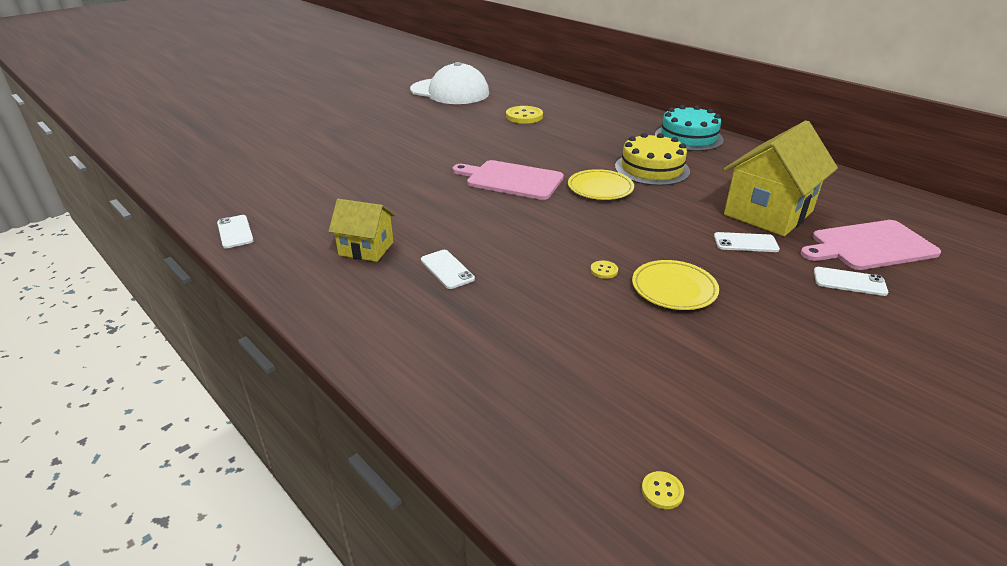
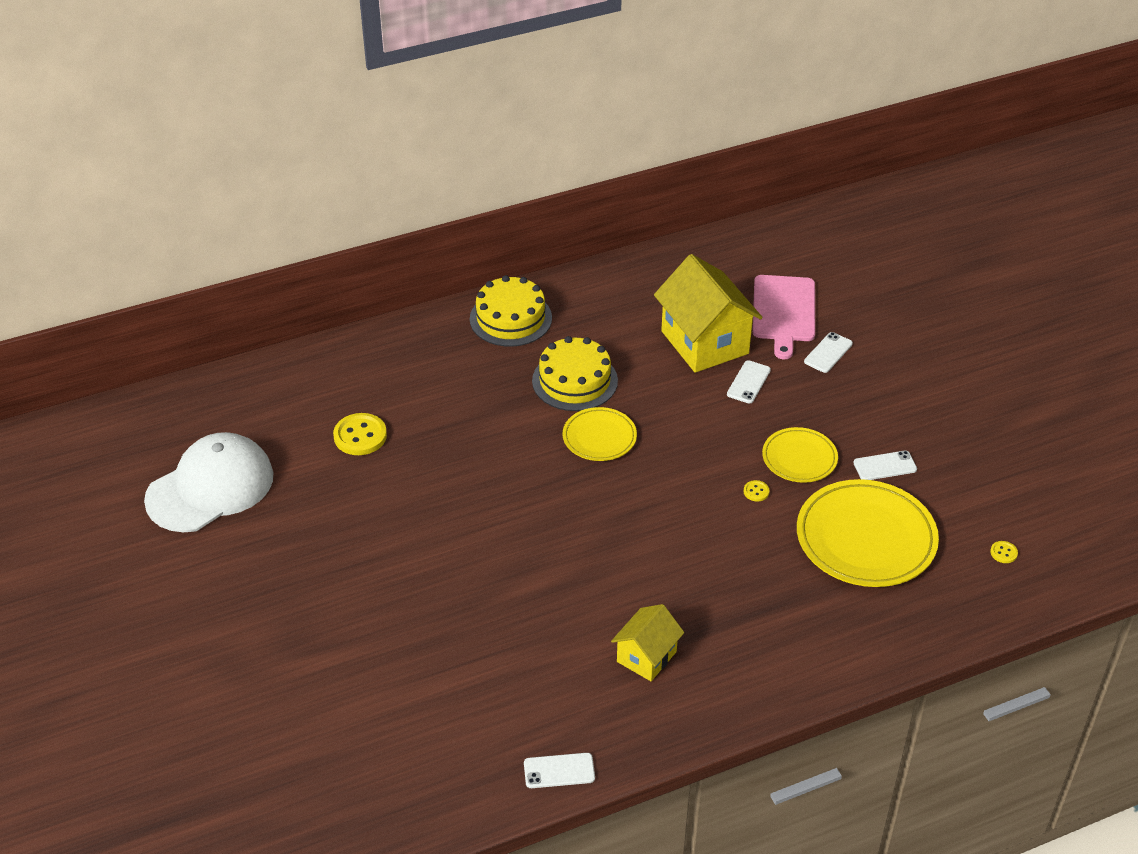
camera: 70 degrees left, 10 degrees up
(447, 269) = (711, 600): white phone -> white phone (885, 466)
(511, 180) = (544, 502): pink cutting board -> none
(594, 353) = (866, 538): none -> yellow plate
(688, 137) = (510, 318): turquoise cake -> yellow cake

